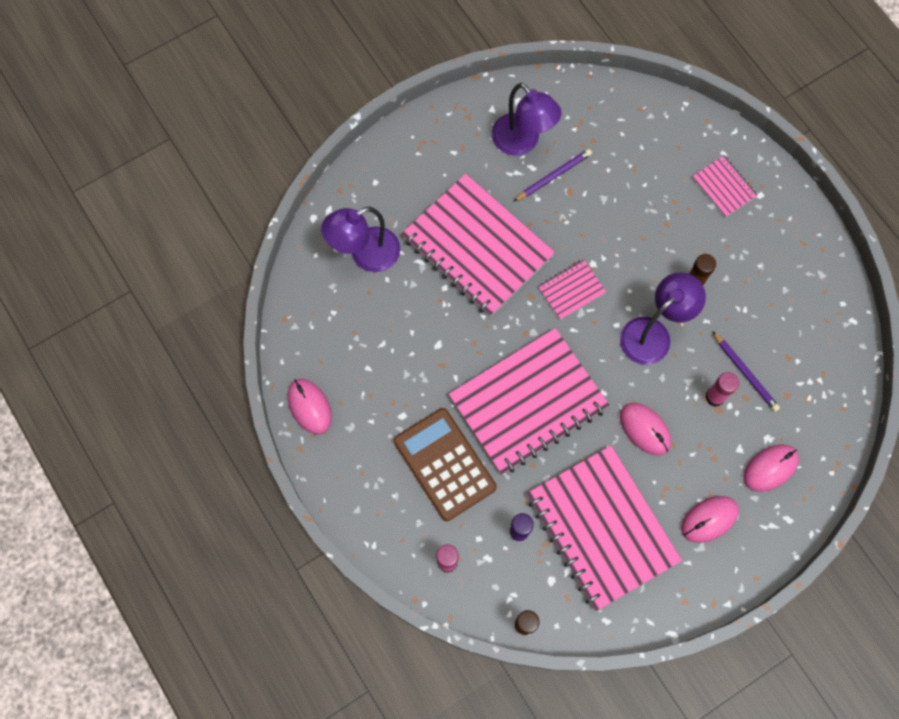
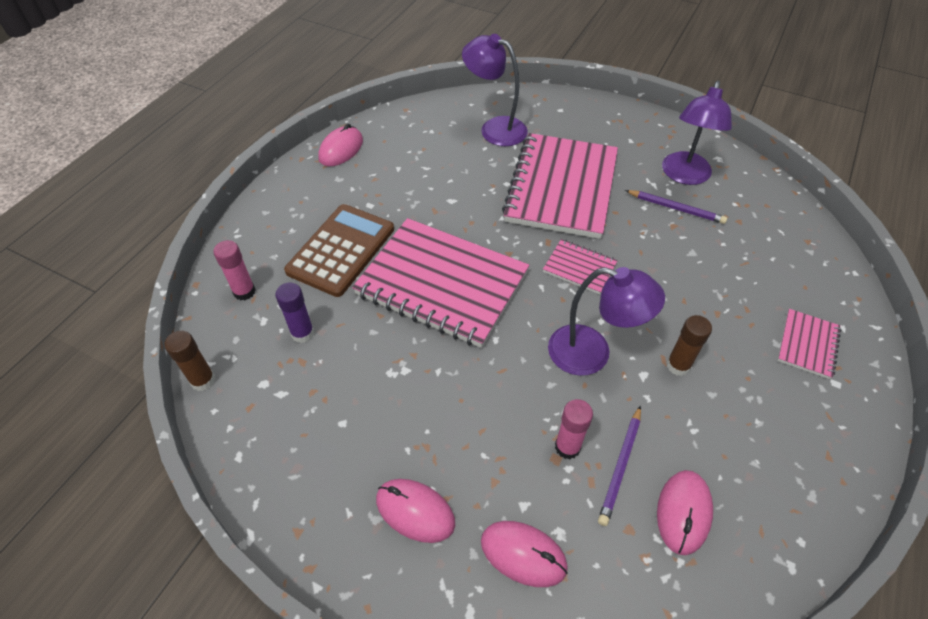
camera: 60 degrees right, 20 degrees down
(601, 528) = (345, 403): pink notebook -> none
(645, 429) = (481, 394): pink mouse -> pink mouse (683, 512)

